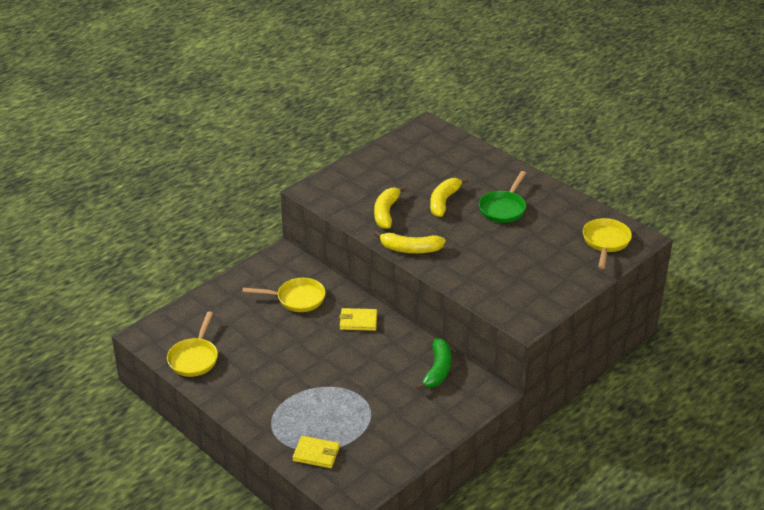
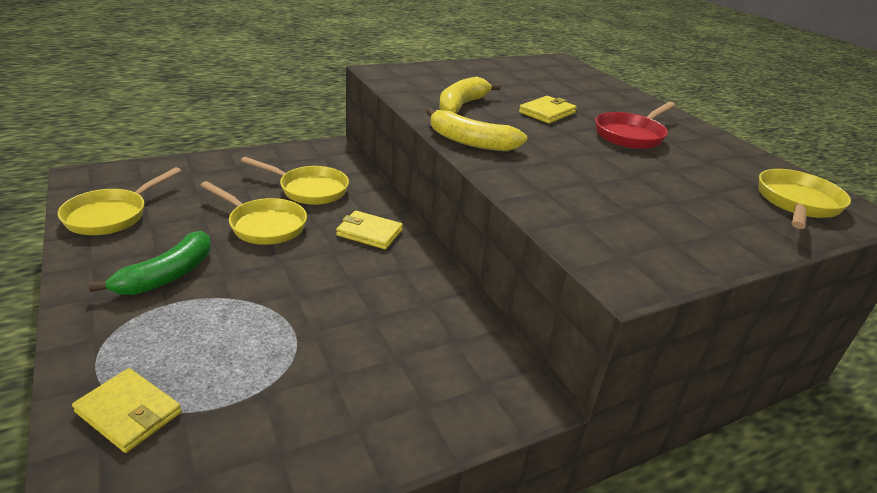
camera: 15 degrees right, 5 degrees down
(291, 336) = (263, 225): none -> yellow pan
(438, 370) = (448, 330): green banana -> green banana (167, 275)
(444, 201) = (547, 112): yellow banana -> yellow wallet
(503, 208) = (631, 135): green pan -> red pan

